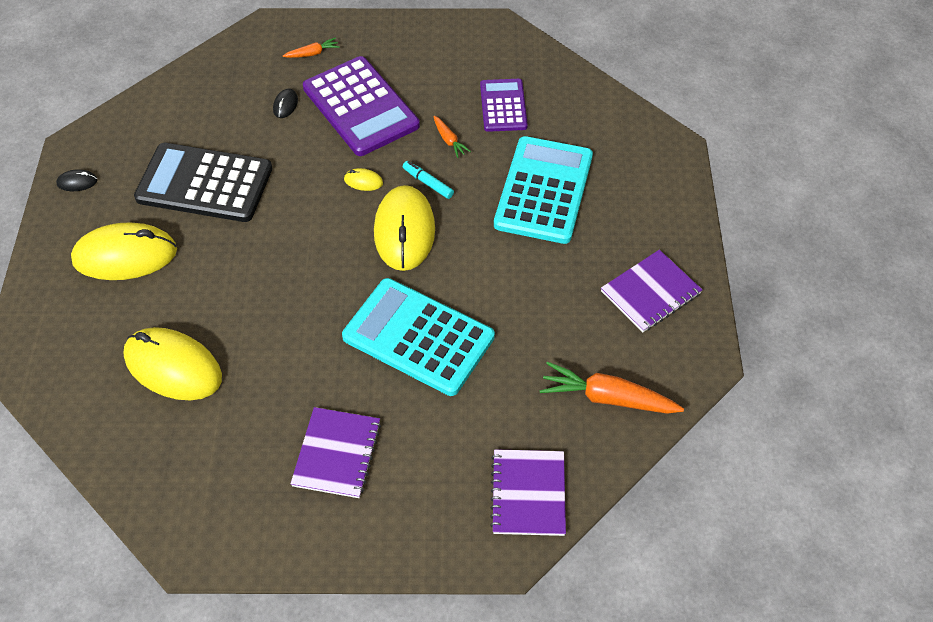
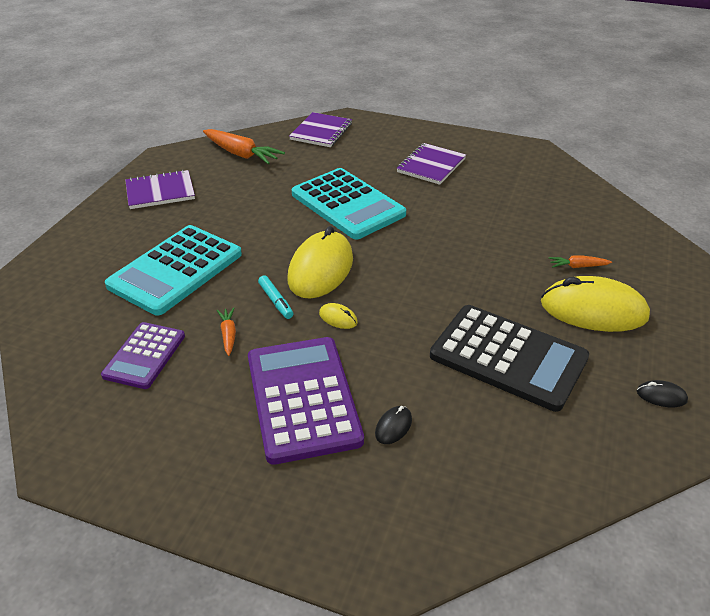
camera: 160 degrees left, 15 degrees down
(173, 367) = (544, 227): yellow mouse -> none
(312, 53) = (331, 497): orange carrot -> orange carrot (577, 266)

